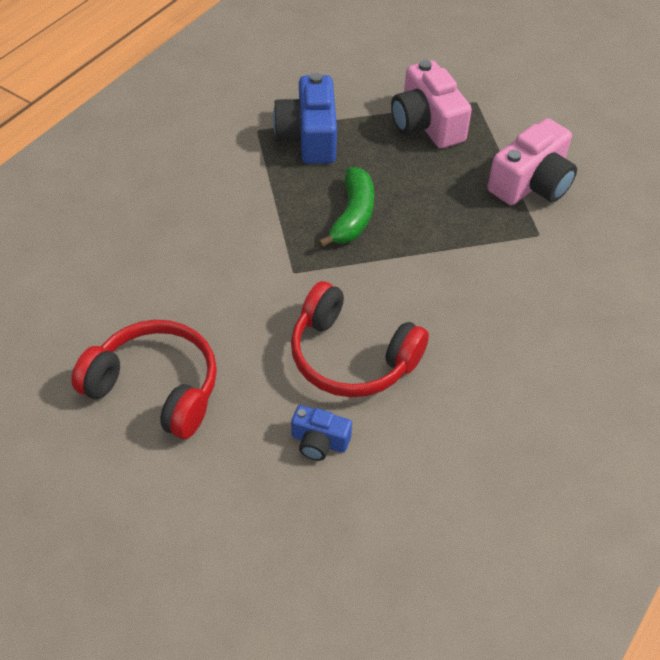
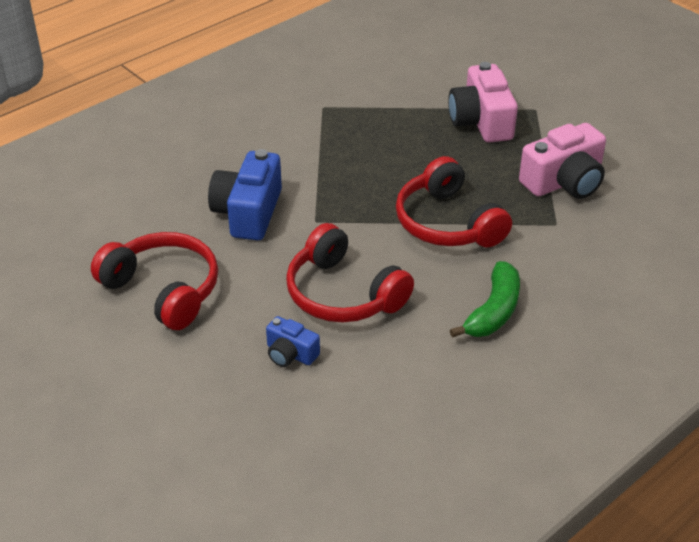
camera: 15 degrees right, 10 degrees down
(308, 137) = (367, 118): blue camera -> blue camera (248, 212)
(353, 216) = (385, 185): green banana -> green banana (493, 311)
(431, 251) = (447, 223): none -> red headphones

